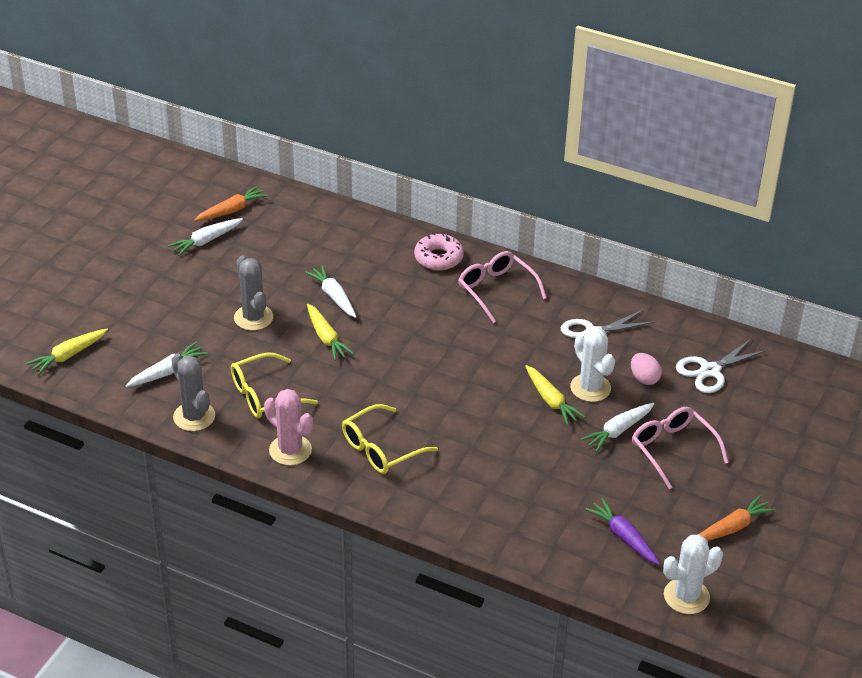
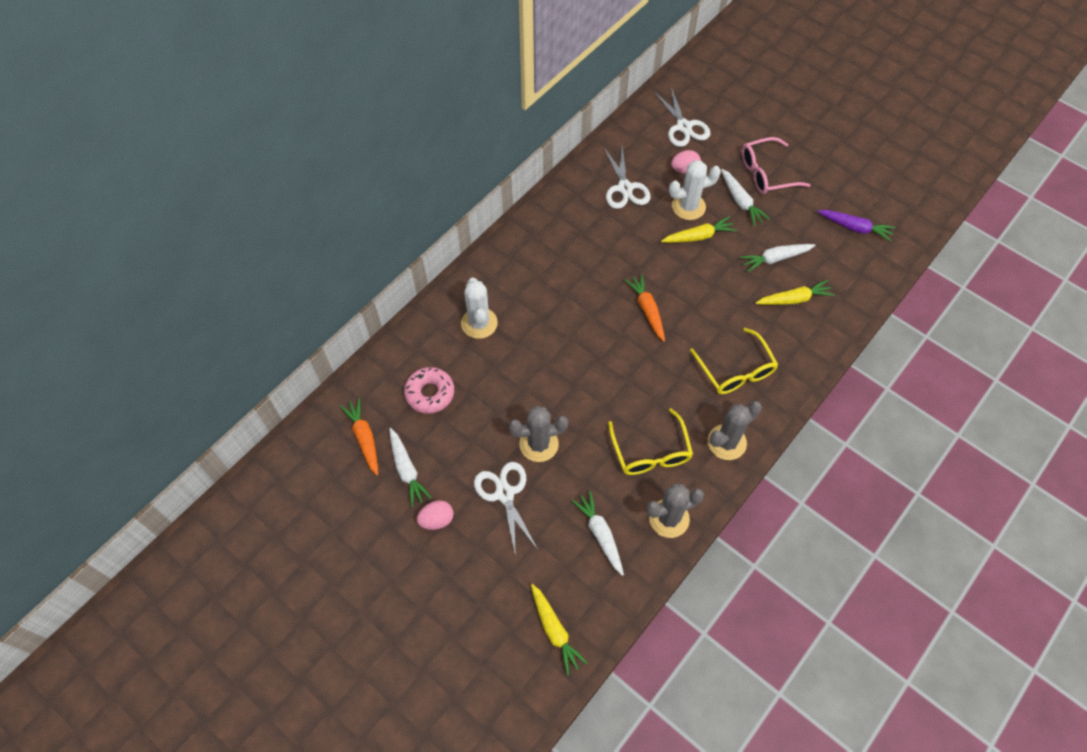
camera: 75 degrees left, 20 degrees up
(161, 267) = (436, 520): none -> pink egg
(196, 304) = (505, 493): none -> white scissors
(290, 450) = (726, 442): pink cactus -> grey cactus
(326, 338) = (582, 386): yellow carrot -> yellow carrot (794, 299)
(333, 297) = (526, 370): white carrot -> white carrot (775, 259)
(438, 258) = (494, 275): pink donut -> pink donut (430, 393)
(496, 290) = (551, 242): pink glasses -> none
(623, 537) = (854, 228): purple carrot -> purple carrot turned 135 degrees counterclockwise
(686, 596) = (915, 206): white cactus -> white cactus (479, 323)
(732, 527) = (851, 161): orange carrot -> orange carrot (647, 310)

